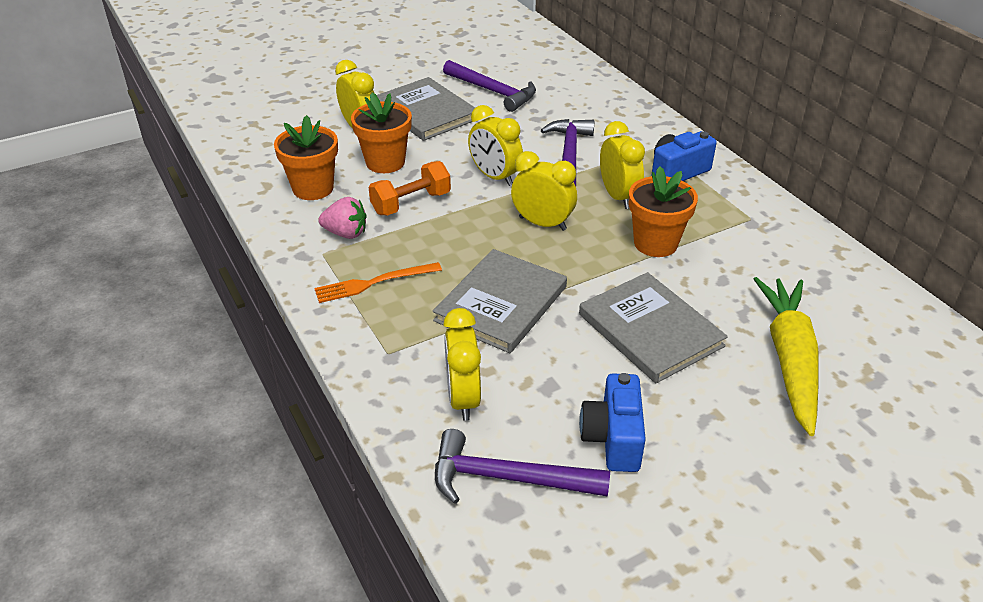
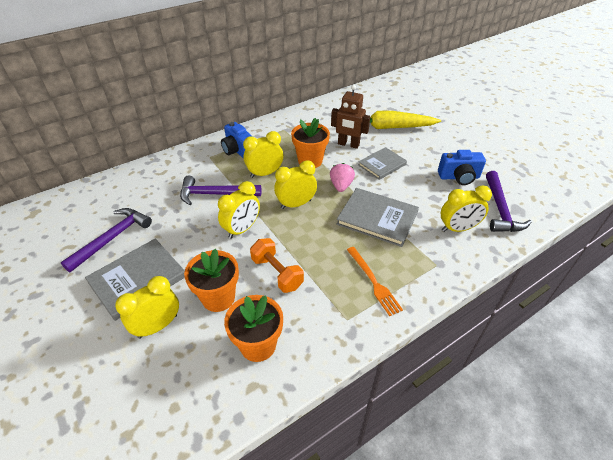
camera: 95 degrees left, 5 degrees up
(346, 233) = (320, 308): pink strawberry -> pink strawberry (341, 186)
(542, 223) = (296, 204): yellow clock -> yellow clock turned 45 degrees clockwise
(650, 330) = (382, 165): grey book -> grey book, size x0.65
(713, 293) = (348, 144): none -> brown robot

